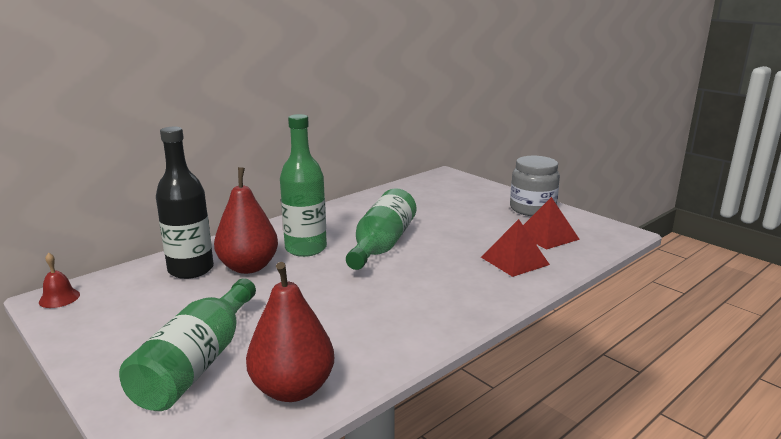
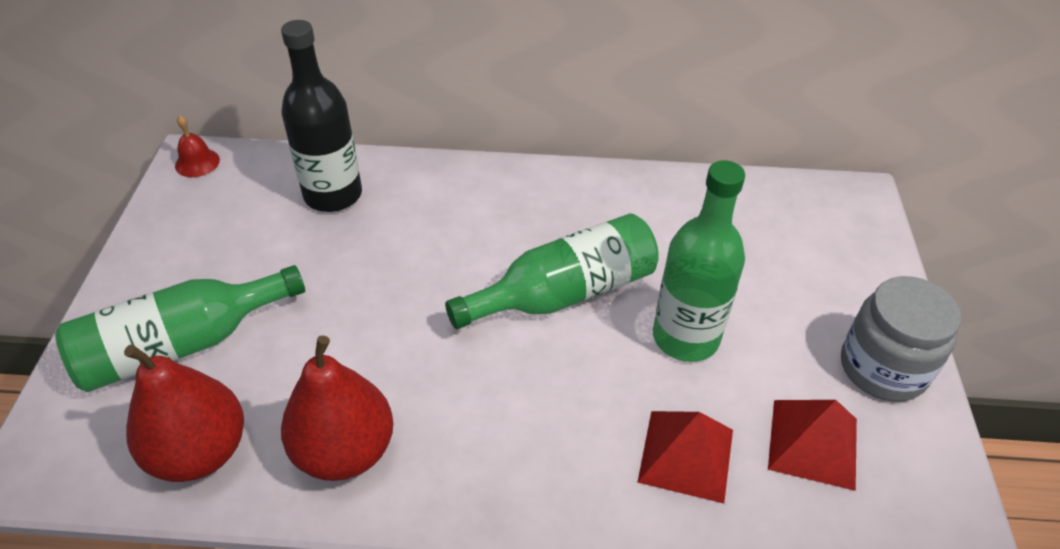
camera: 45 degrees right, 25 degrees up
(248, 267) = (384, 230): red pear -> red pear (345, 451)
(306, 248) = (475, 238): green bottle -> green bottle (685, 337)

